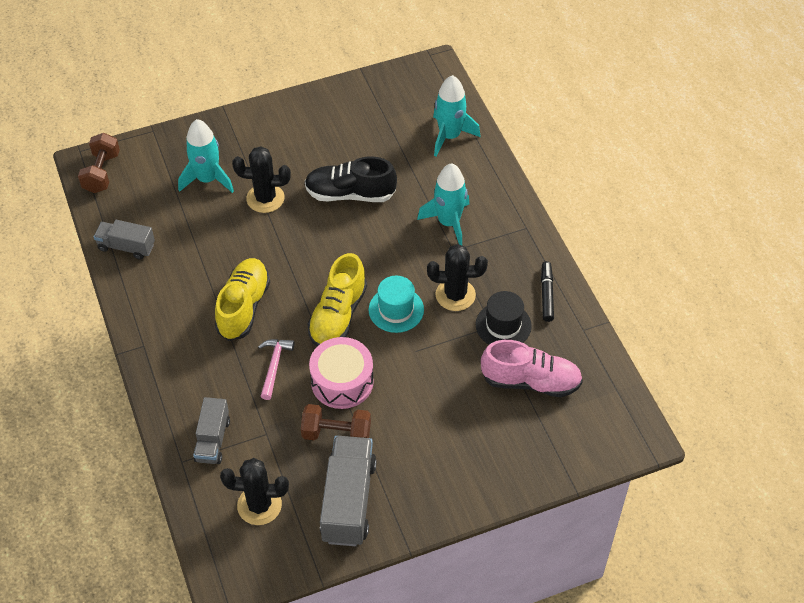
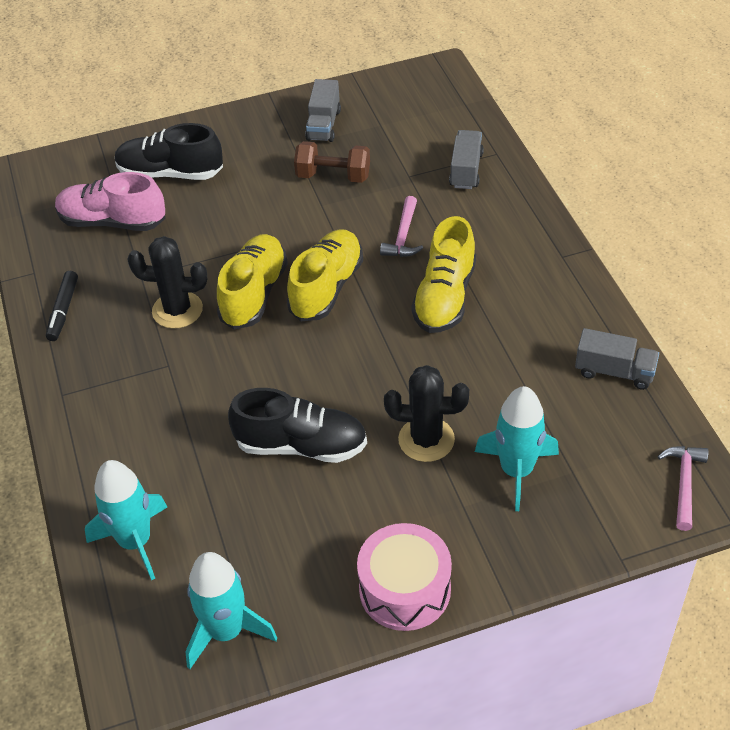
camera: 175 degrees left, 5 degrees down
(101, 172) = (684, 484): brown dumbbell -> pink hammer
(259, 505) = (412, 121): black cactus -> none
(342, 382) = (325, 221): pink drum -> pink drum (405, 589)
(348, 501) = (323, 125): grey truck -> grey truck, size x0.60
(396, 310) = (254, 294): turquoise hat -> yellow shoe
(448, 222) = (166, 402): turquoise rocket -> turquoise rocket (226, 631)
(490, 438) = (170, 173): none -> black shoe
(503, 325) = (127, 277): black hat -> none

